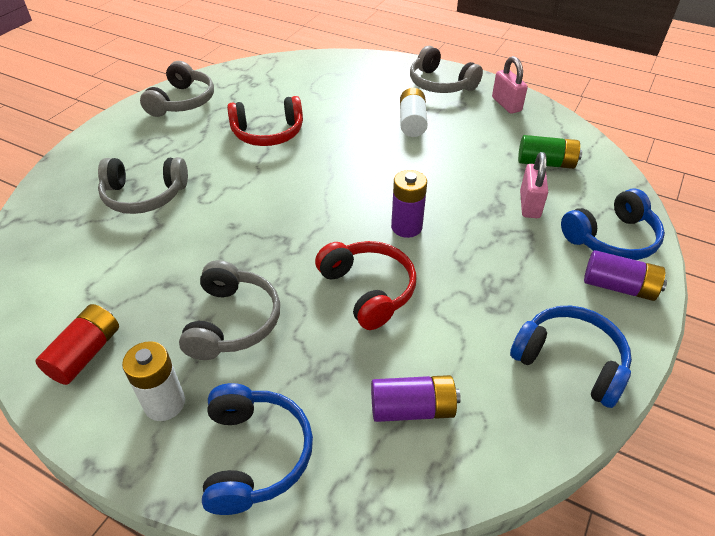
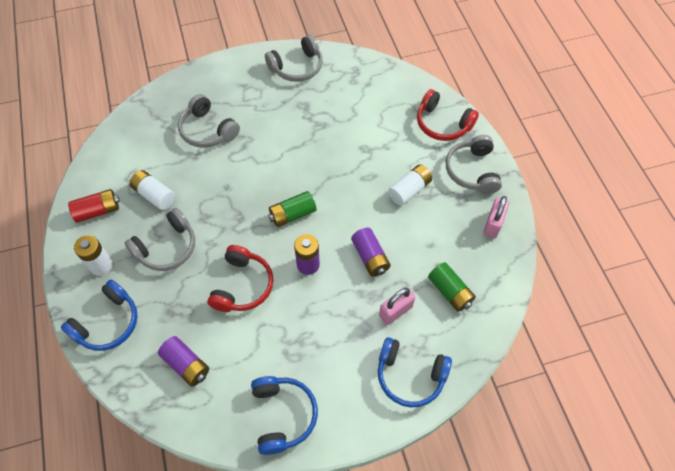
camera: 45 degrees right, 15 degrees up
(150, 287) = (154, 195): none -> white battery
(268, 133) = (315, 132): red headphones -> red headphones (442, 124)
(335, 202) = (292, 214): none -> green battery
(618, 287) = (367, 405): purple battery -> purple battery (370, 257)

